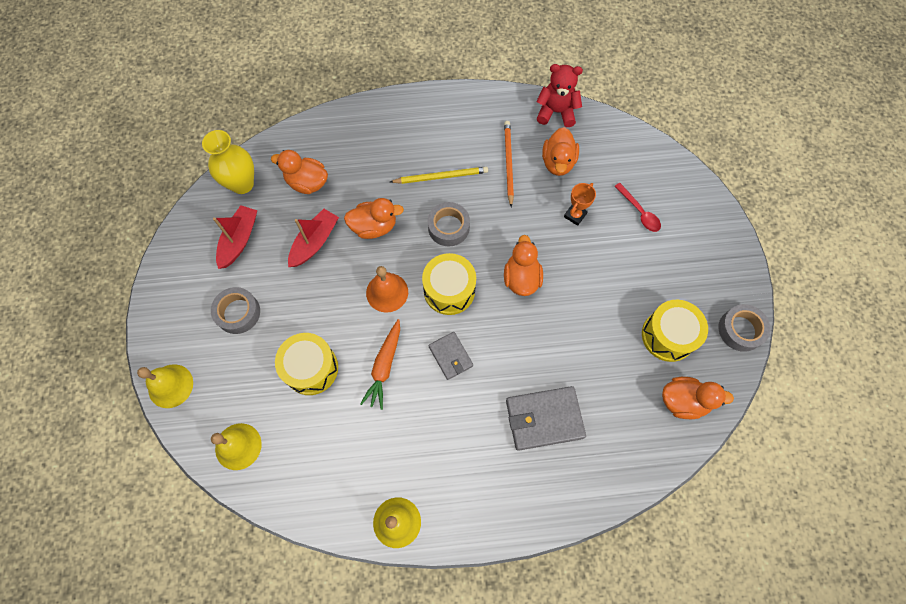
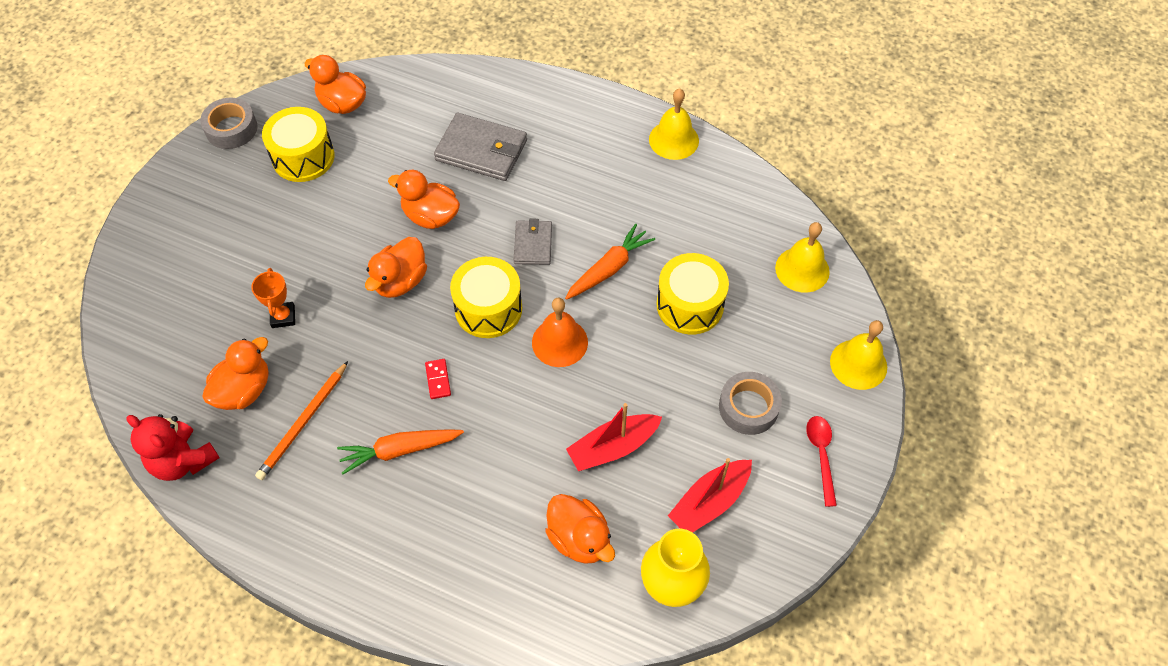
camera: 150 degrees left, 10 degrees down
(374, 227) = (527, 428): orange duck -> orange duck (430, 216)
(441, 177) = (400, 450): yellow pencil -> orange carrot
(448, 227) = (438, 380): grey tape -> red domino
(575, 215) = (283, 317): orange trophy -> orange trophy turned 75 degrees counterclockwise
(639, 212) = (210, 283): red spoon -> red spoon (821, 455)

